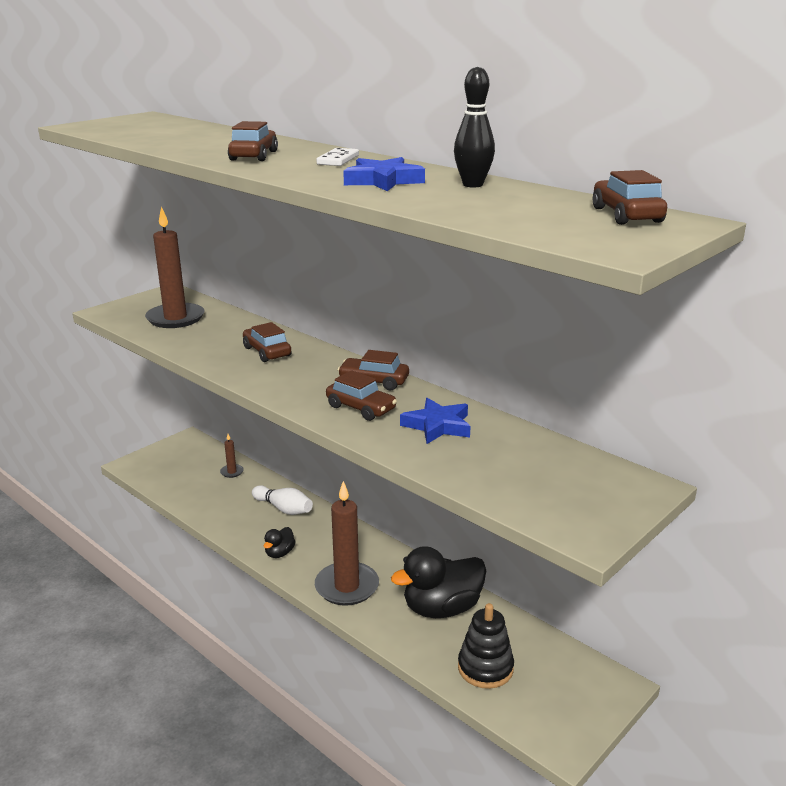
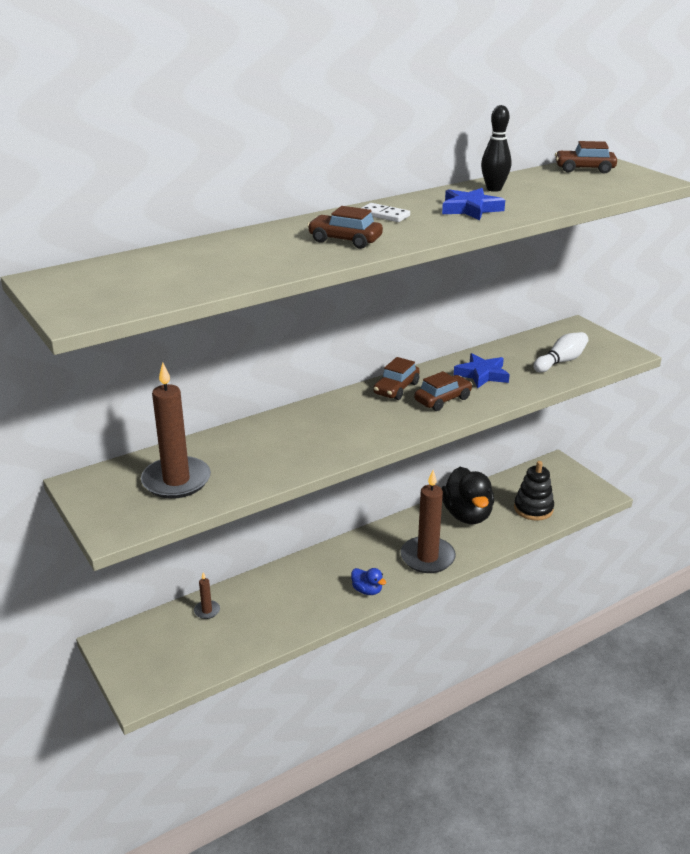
camera: 75 degrees left, 5 degrees up
(267, 352) = (306, 432): brown car -> none
(279, 553) = (367, 590): black duck -> blue duck
(283, 509) = (296, 580): white bowling pin -> white bowling pin (561, 361)

